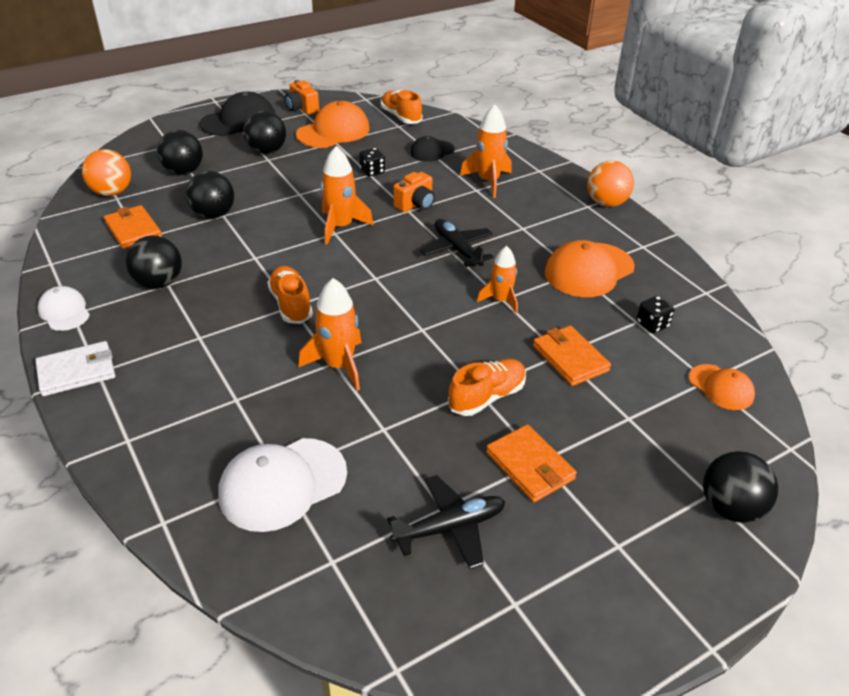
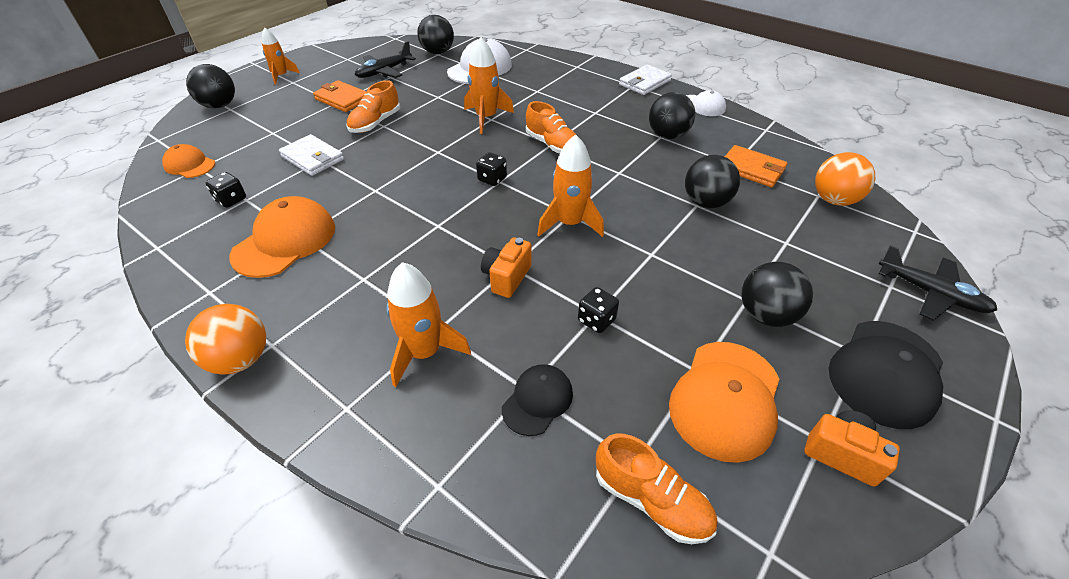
camera: 160 degrees right, 5 degrees up
(184, 172) = (810, 247): black ball -> black ball (438, 52)
(381, 281) = (492, 179): none -> black dice
(457, 249) = (433, 229): black plane -> black plane (930, 293)
(500, 300) = (376, 188): orange rocket -> orange rocket (282, 76)
(570, 358) = (313, 158): orange wallet -> white wallet

